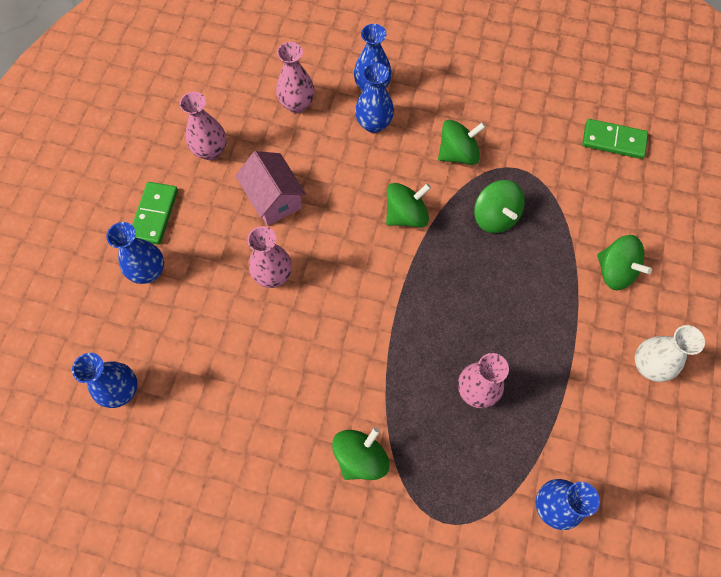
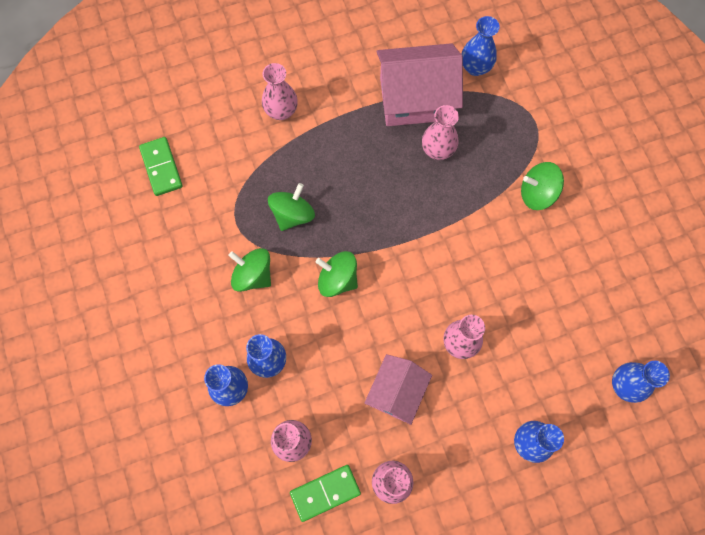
camera: 125 degrees left, 5 degrees up
(154, 214) = (481, 480): green domino -> green domino (325, 493)
(552, 410) = (415, 98): none -> pink house
(615, 271) = (281, 111): green spinning top -> pink vase
(648, 365) = (340, 58): white vase -> none

